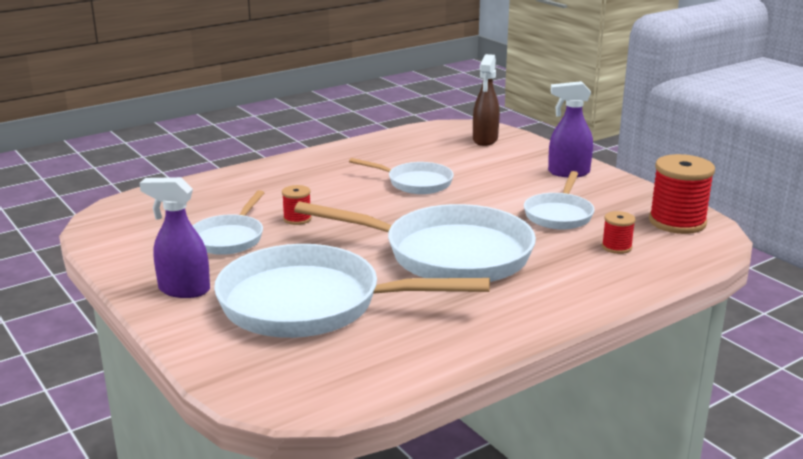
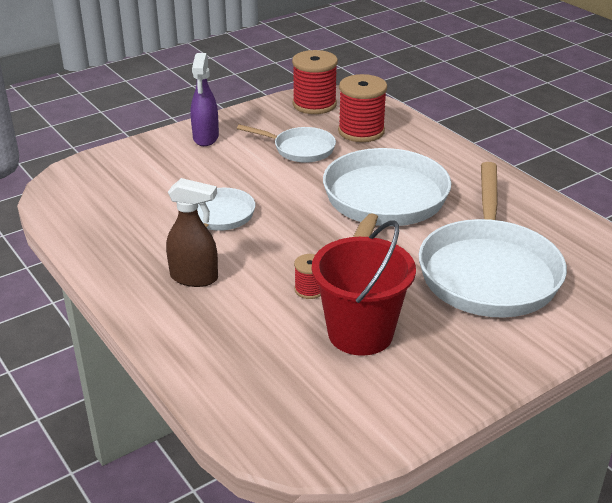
camera: 90 degrees left, 10 degrees up
(183, 290) = (481, 351): purple spray bottle -> none
(229, 238) = (360, 333): white pan -> red bucket
(485, 140) = (104, 175): brown spray bottle -> brown spray bottle (194, 278)
(616, 247) = (361, 131): red spool -> red spool, size x1.98

